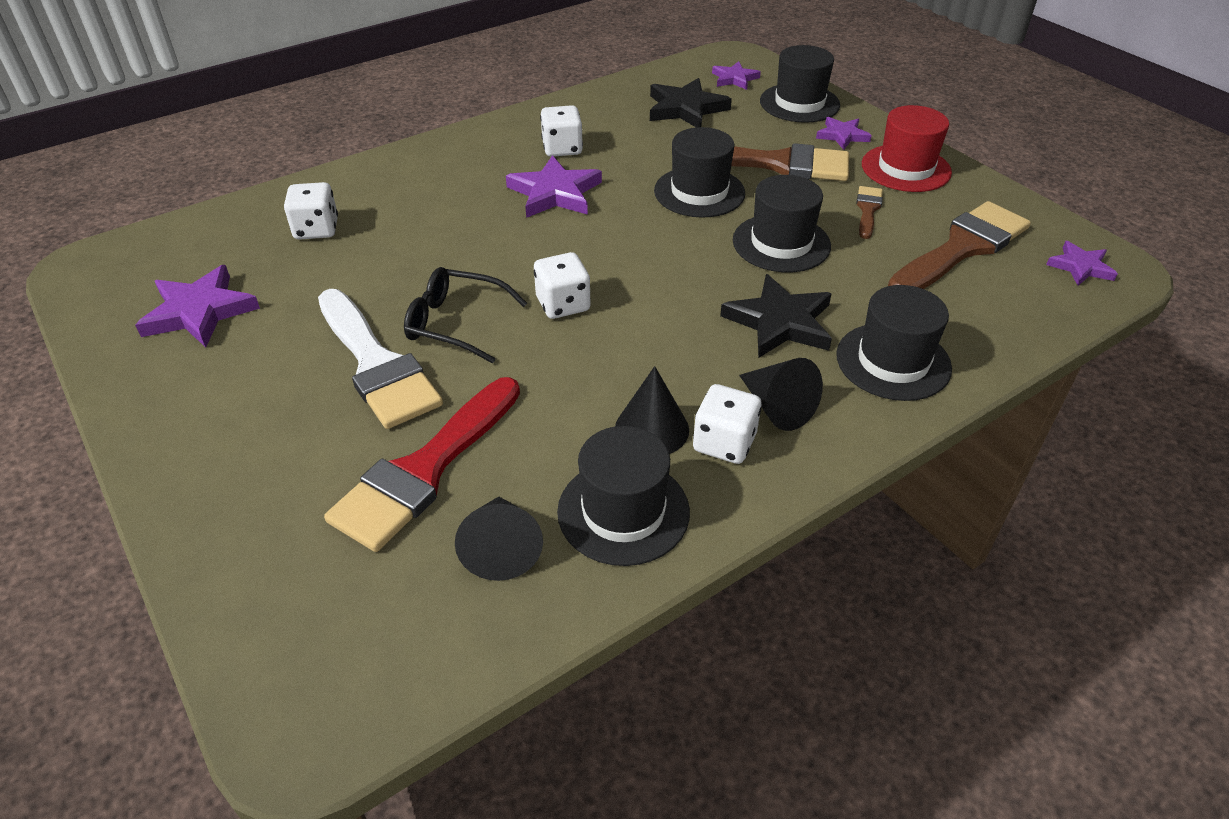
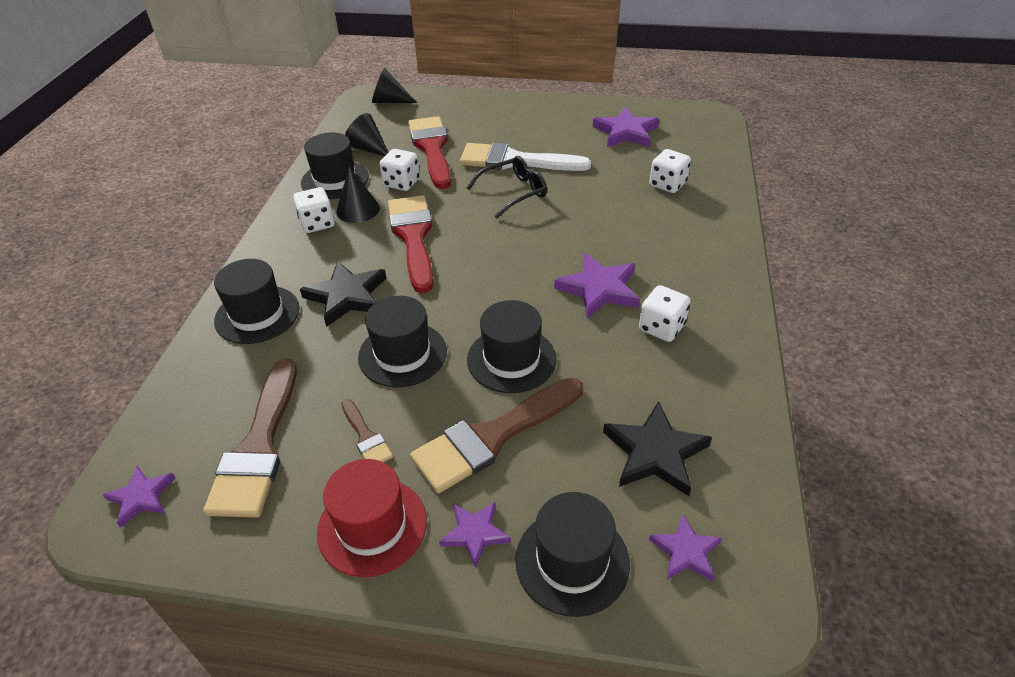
camera: 135 degrees right, 0 degrees up
(563, 304) = (479, 231): white dice -> white dice (401, 183)
(636, 343) = (413, 237): none -> red brush
(777, 407) = (305, 252): black cone -> black cone (389, 101)

